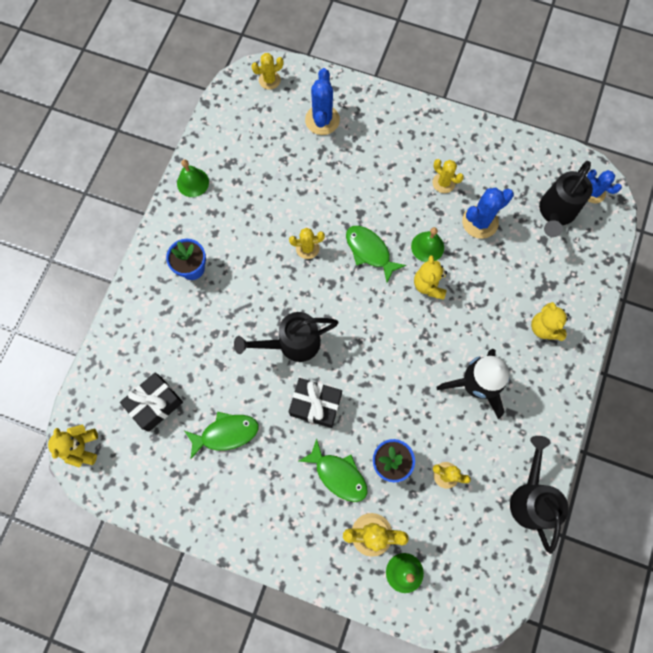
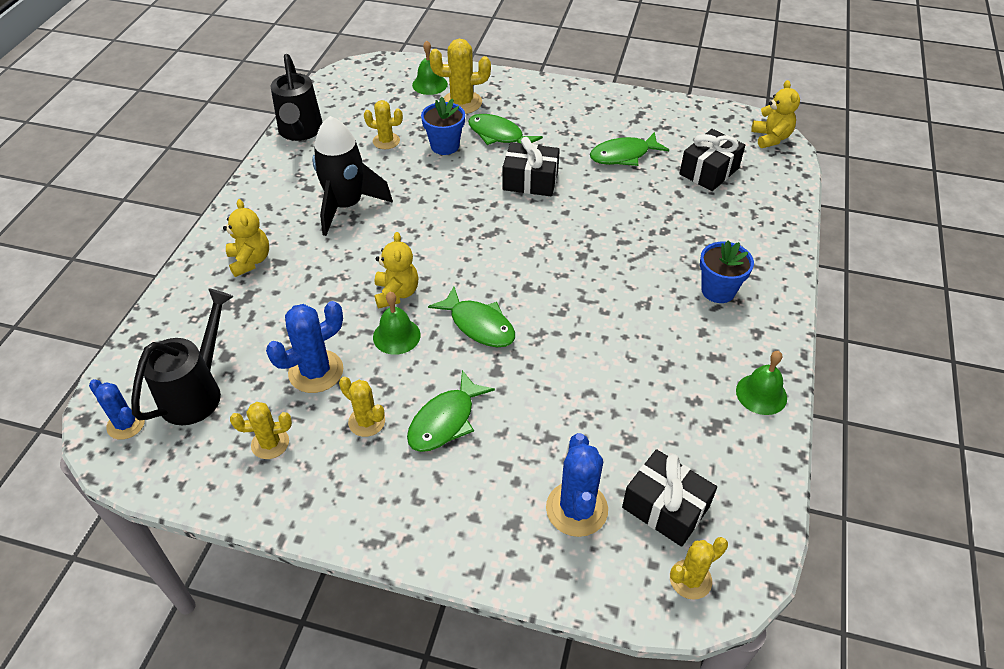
camera: 175 degrees right, 25 degrees down
(272, 117) = (665, 507): none -> black gift
(292, 343) = (567, 227): black watering can -> none
(307, 248) = (567, 323): yellow cactus -> yellow cactus (270, 443)
(394, 179) = (445, 421): none -> green fish

